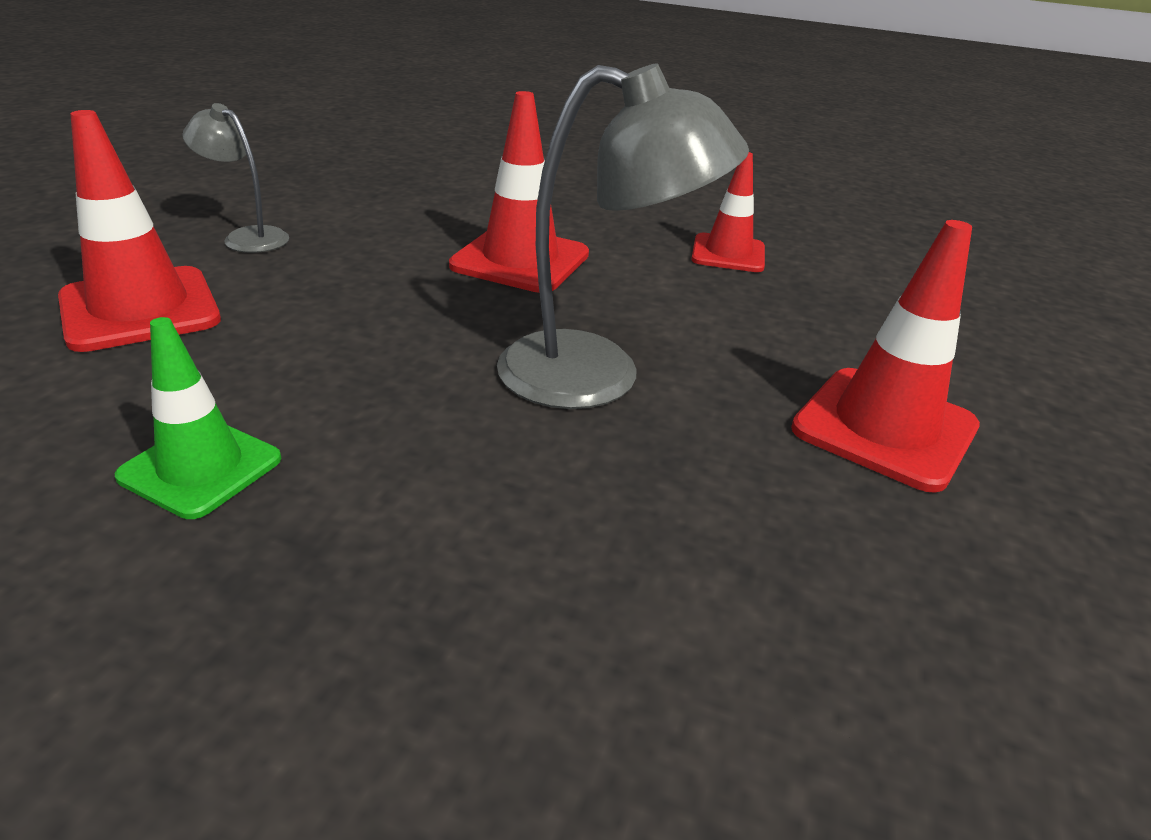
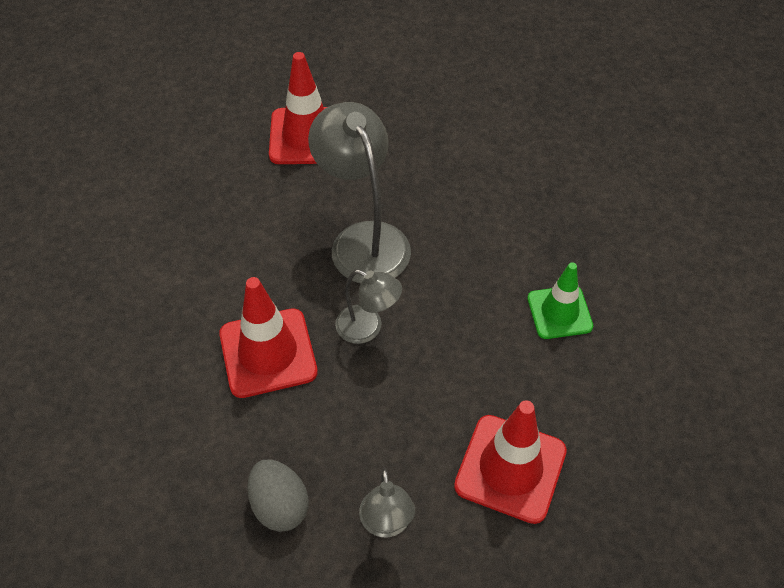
camera: 125 degrees left, 20 degrees up
(360, 211) = (279, 506): none -> grey egg
(456, 317) = (368, 328): none -> grey lamp
(728, 254) = (153, 263): red traffic cone -> none

